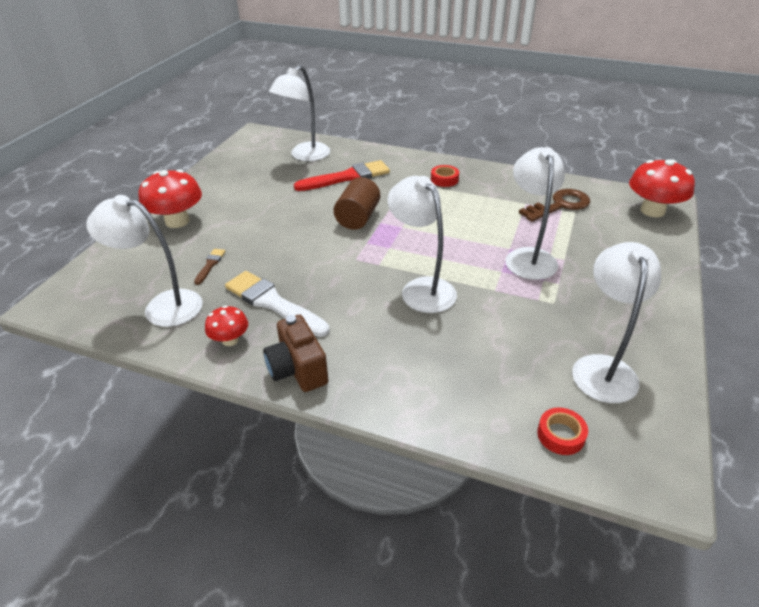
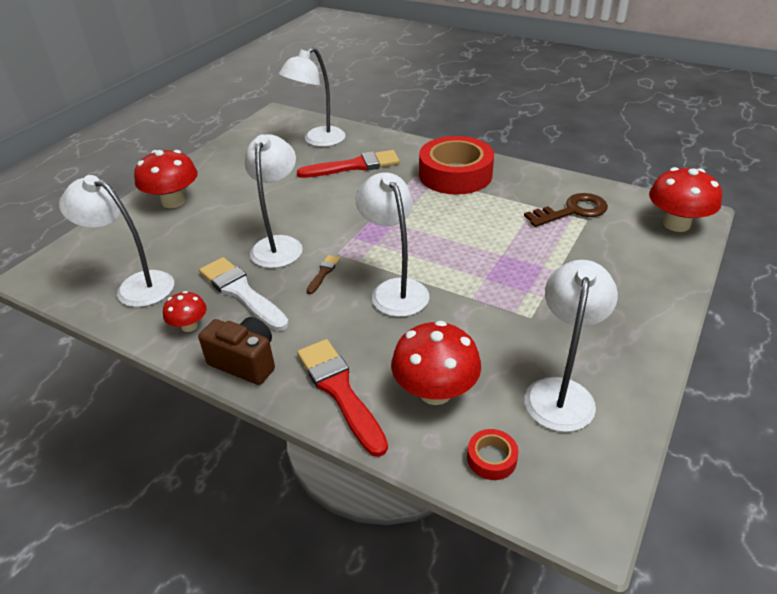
camera: 10 degrees right, 0 degrees up
(210, 265) = (192, 248): brown brush -> brown brush (323, 273)
(297, 370) = (245, 362): brown camera -> brown camera turned 135 degrees clockwise
(358, 218) = (352, 210): brown cylinder -> none
(399, 388) = (339, 391): none -> red brush
(444, 179) = (455, 174): red tape -> red tape, size x2.45
(489, 379) = (435, 391): none -> red mushroom
(528, 257) = (519, 265): white lamp -> white lamp (279, 245)

